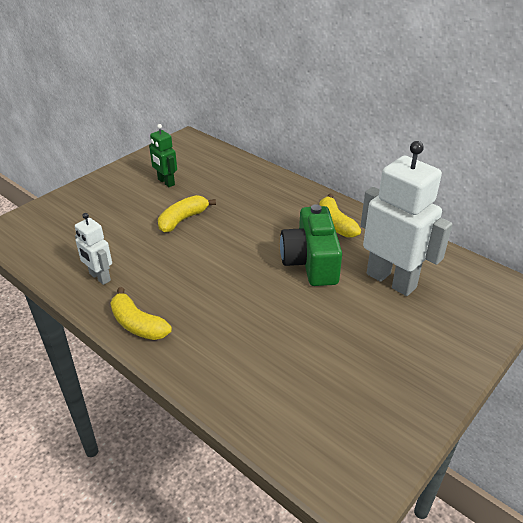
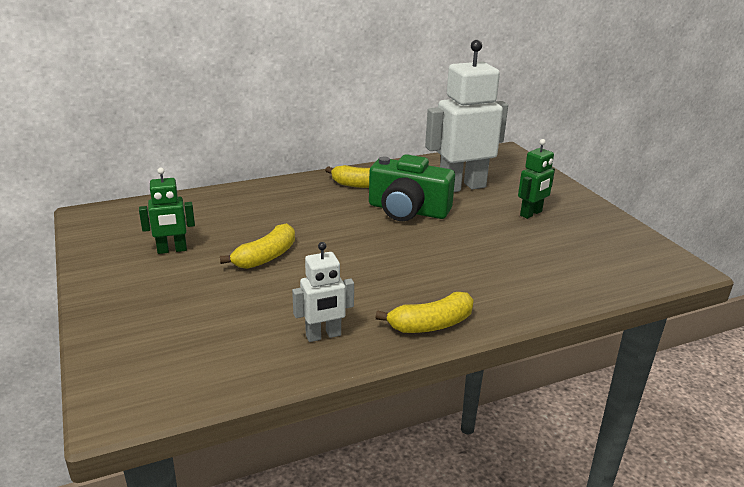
camera: 65 degrees left, 10 degrees down
(183, 220) = (266, 257): yellow banana -> yellow banana turned 120 degrees counterclockwise
(377, 342) = (531, 214): none -> green robot

